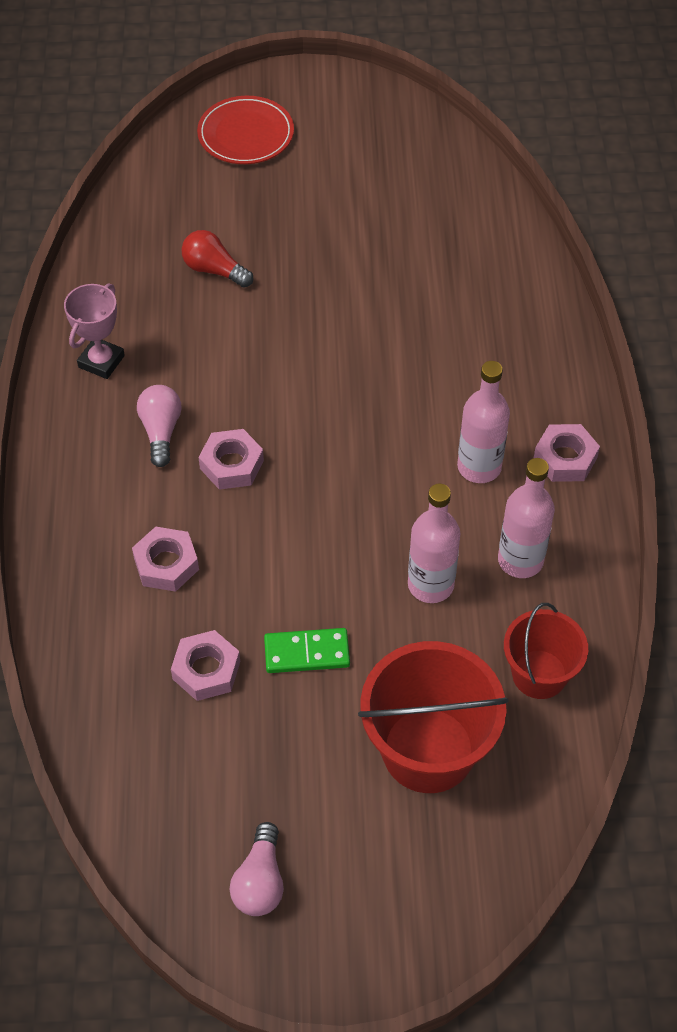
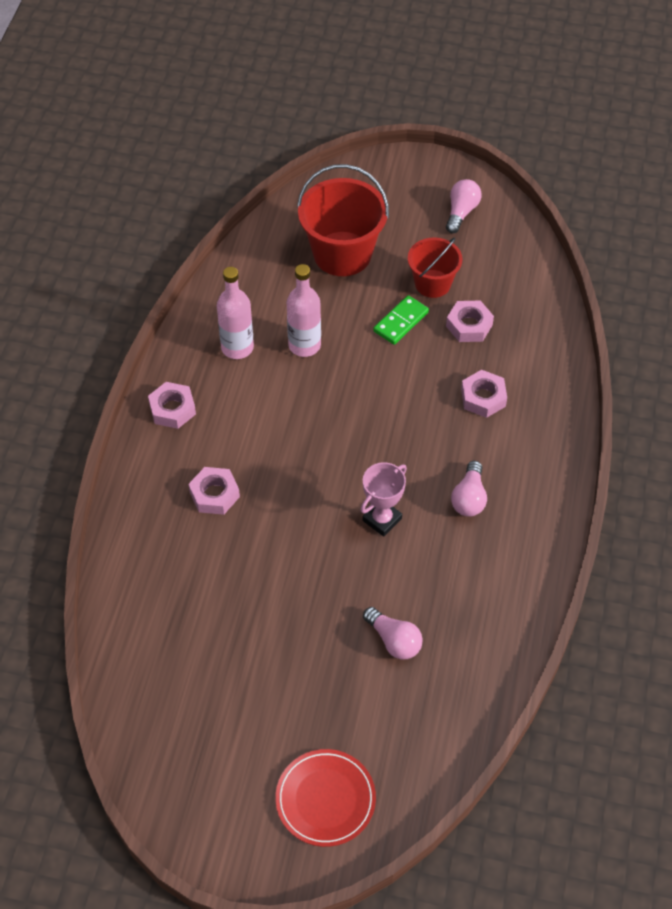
camera: 165 degrees left, 0 degrees up
(101, 361) = (508, 571): pink trophy -> pink trophy (382, 519)
(214, 270) = (394, 640): red light bulb -> pink light bulb
(232, 464) = (420, 459): pink nut -> pink nut (214, 494)
(307, 653) = (401, 322): green domino -> green domino turned 60 degrees counterclockwise
(479, 467) = (237, 417): pink bottle -> none
(539, 674) = (256, 279): red bucket -> red bucket (432, 283)

